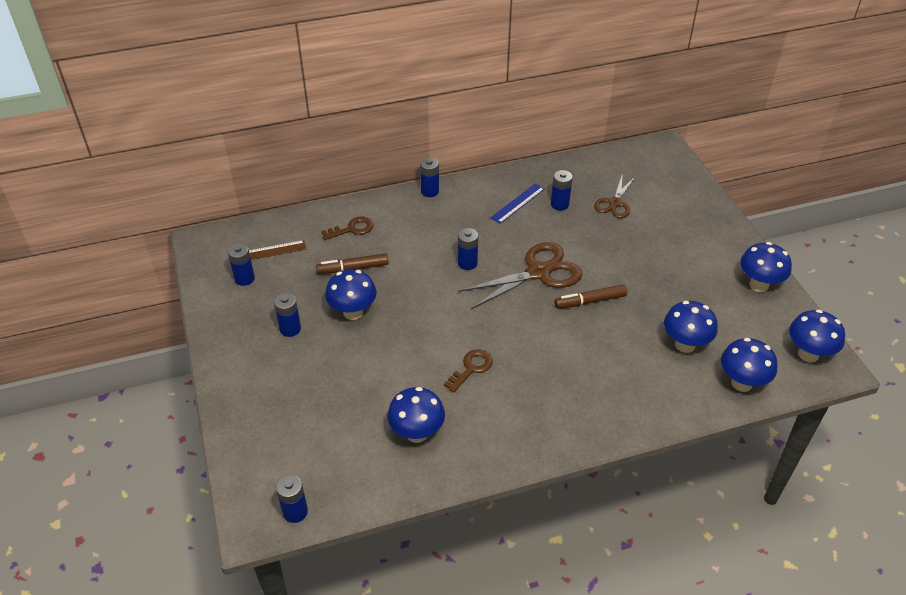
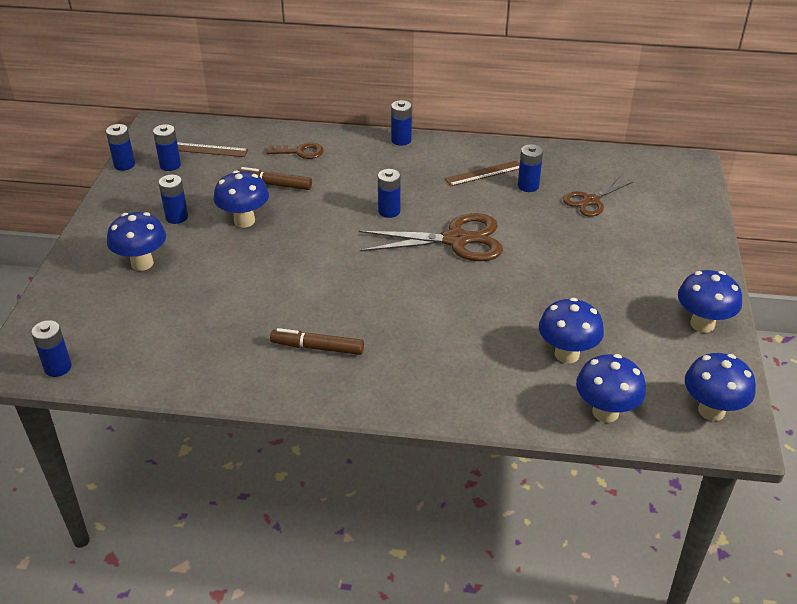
camera: 25 degrees right, 5 degrees down
(200, 292) = (124, 165): none -> blue battery
(417, 433) = (220, 341): blue mushroom -> blue mushroom (142, 263)
(471, 368) = (319, 303): brown key -> none
(518, 203) = (484, 173): blue ruler -> brown ruler
(590, 301) = (491, 282): brown marker -> brown marker (318, 348)

